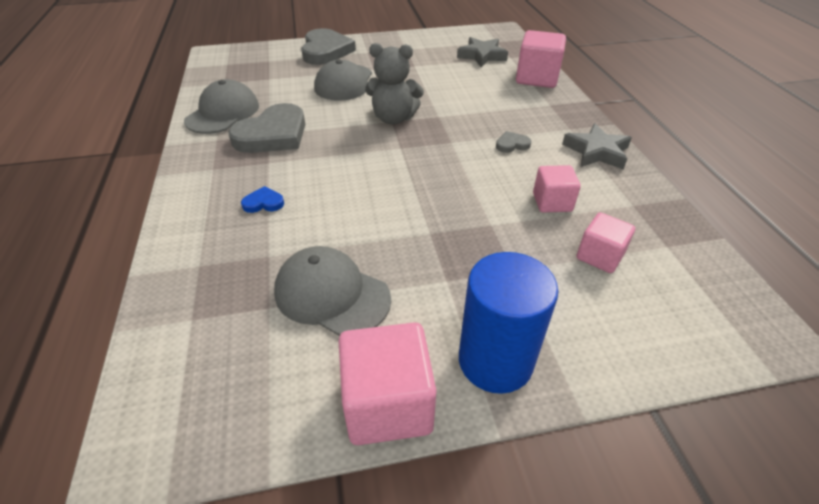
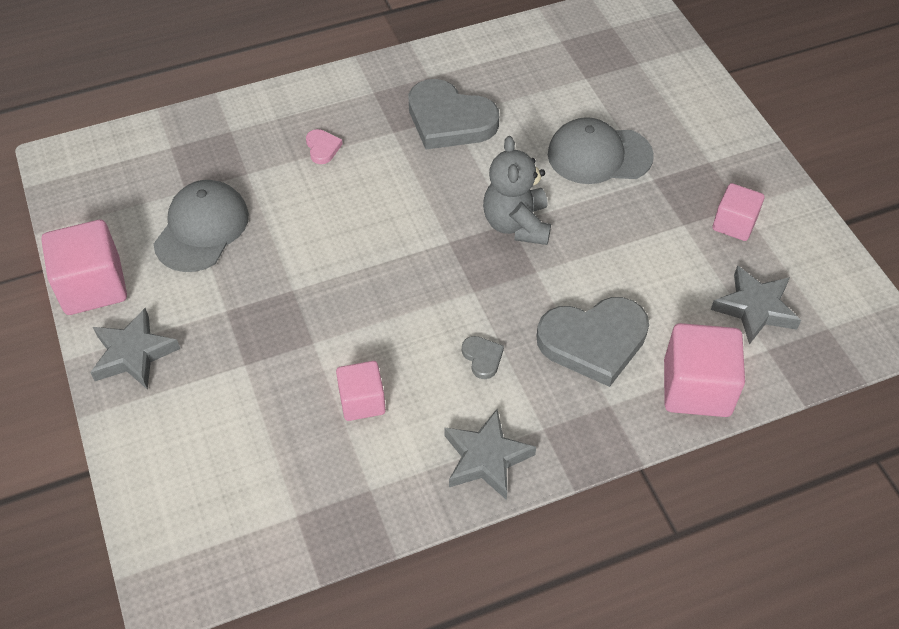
camera: 80 degrees right, 10 degrees up
(223, 113) = (486, 64): grey cap -> none
(263, 203) = (322, 148): blue heart -> pink heart
(325, 51) = (693, 113): grey heart -> grey heart (593, 341)
(495, 361) = (133, 354): blue cylinder -> grey star
(599, 256) = (272, 444): pink cube -> pink cube (734, 224)

